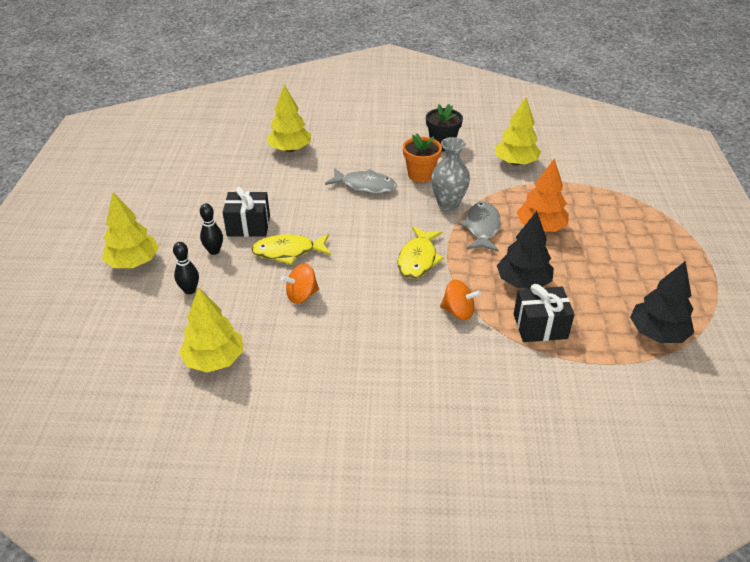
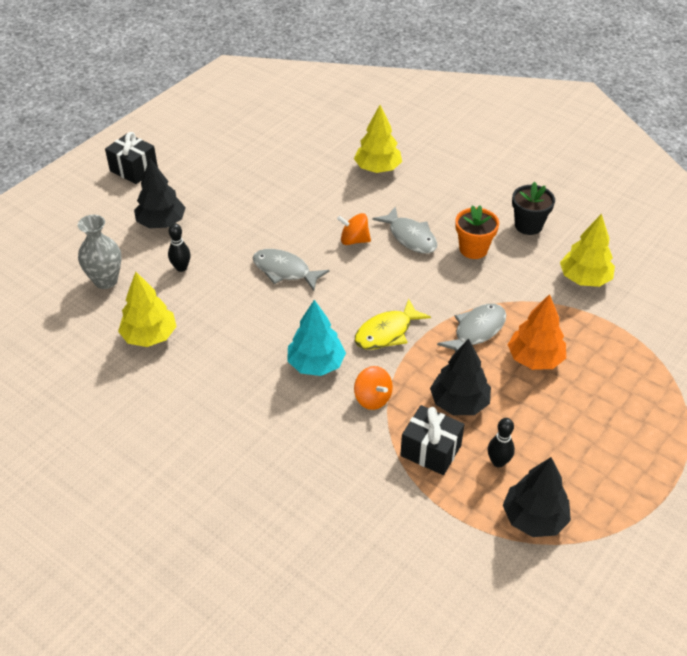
camera: 35 degrees right, 5 degrees up
(133, 263) = (161, 223): yellow tree -> black tree
(214, 251) = (228, 241): black bowling pin -> black bowling pin (498, 462)
(248, 226) = (275, 230): black gift -> black gift (134, 169)
(288, 252) = (284, 271): yellow fish -> grey fish
(301, 295) = (259, 316): orange spinning top -> orange spinning top (354, 240)
(387, 309) = (316, 364): none -> turquoise tree
(448, 204) = (469, 291): grey vase -> grey vase (106, 281)

